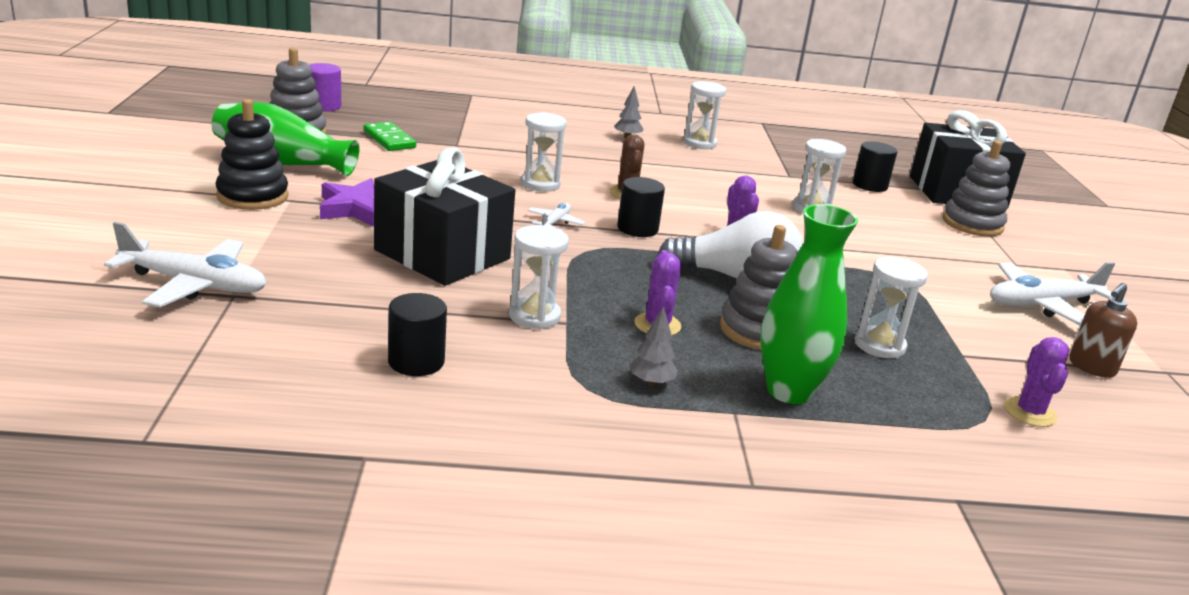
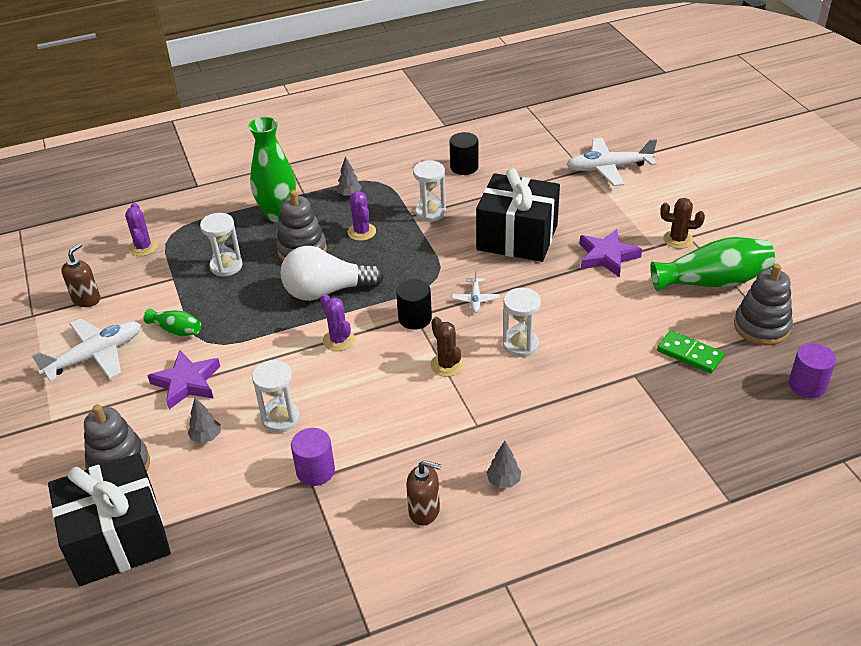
camera: 165 degrees right, 15 degrees up
(252, 196) = (678, 239): black stacking toy -> brown cactus
(699, 143) = (424, 511): white hourglass -> brown soap dispenser
(783, 178) = (315, 471): none -> purple cylinder
(869, 185) = (221, 502): black cylinder -> none
(888, 217) = (206, 437): none -> grey tree
(916, 255) = (187, 383): none -> purple star
(941, 298) = (176, 330): none -> green vase

